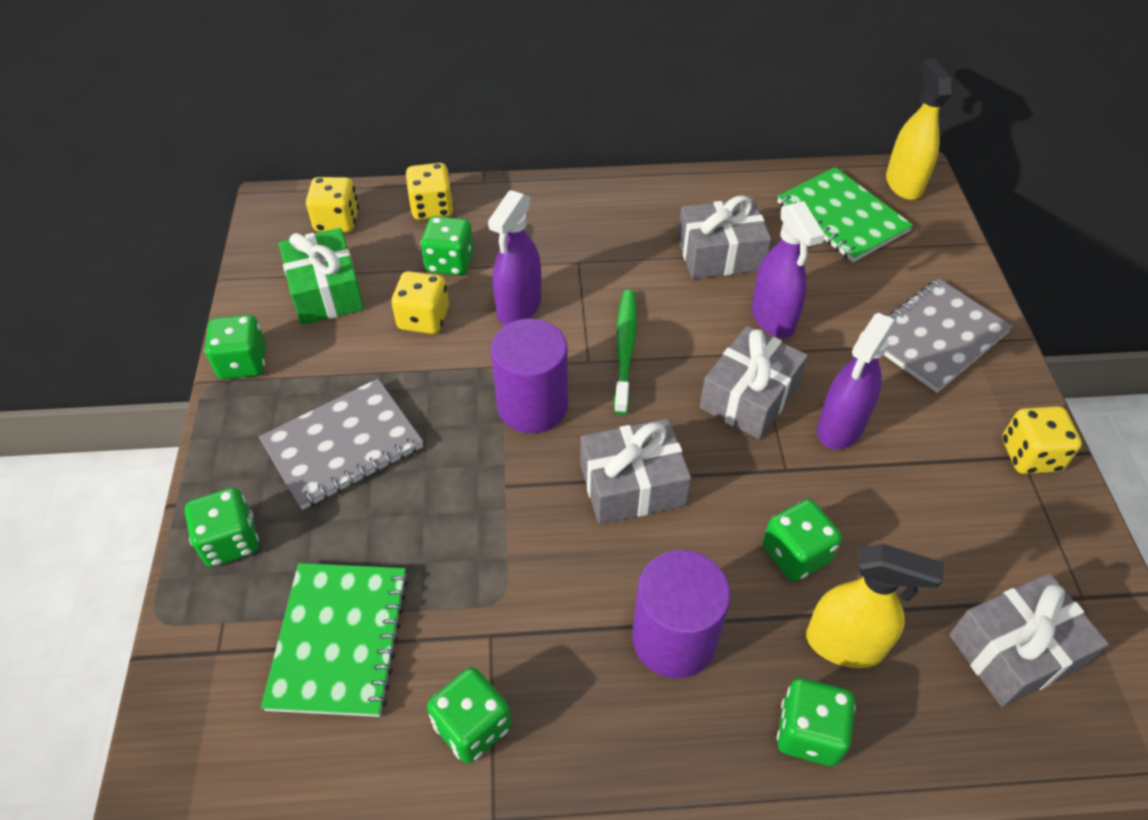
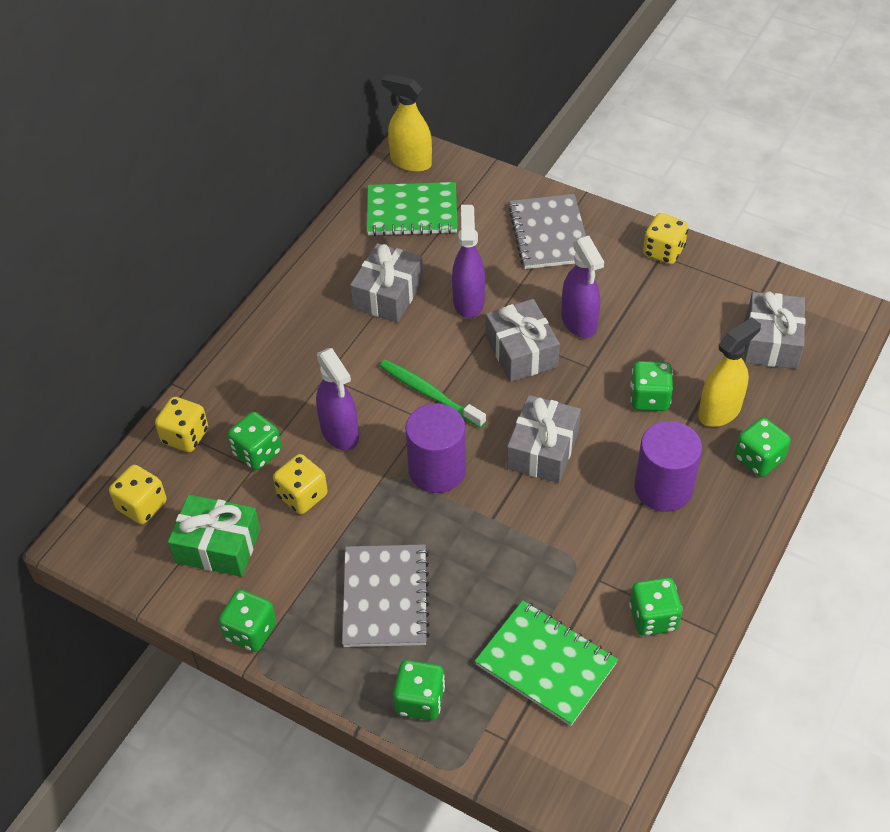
camera: 55 degrees left, 0 degrees up
(773, 318) = (468, 301): purple spray bottle -> purple spray bottle turned 105 degrees counterclockwise

